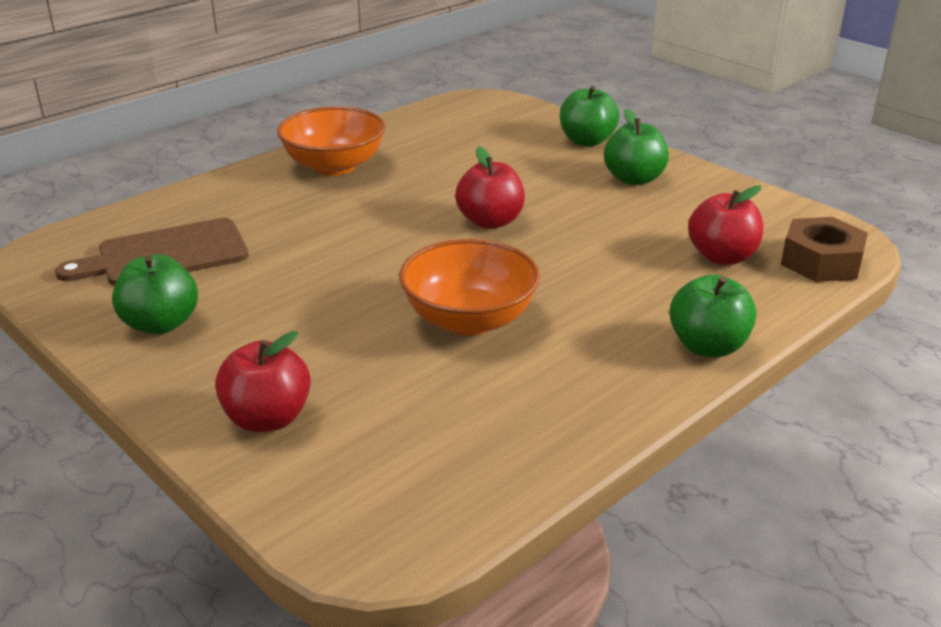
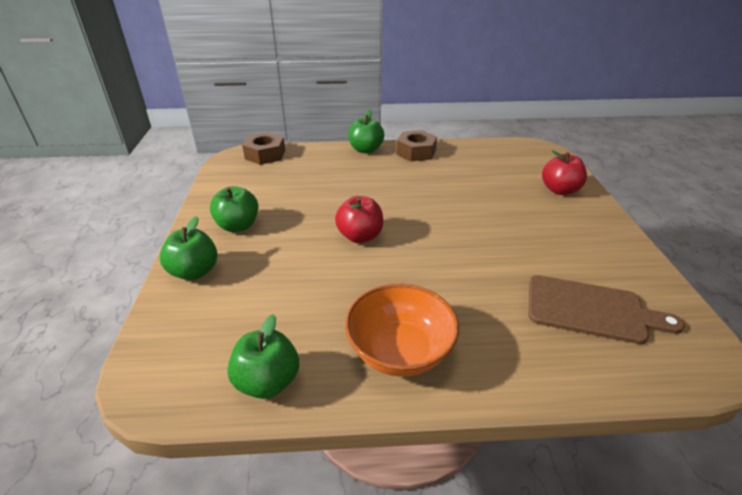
camera: 140 degrees left, 5 degrees up
(161, 324) = (602, 253): green apple -> green apple (268, 381)
(469, 320) = (440, 192): orange bowl -> none
(618, 386) = (416, 152): none -> brown nut
(722, 257) = (294, 171): red apple -> none

